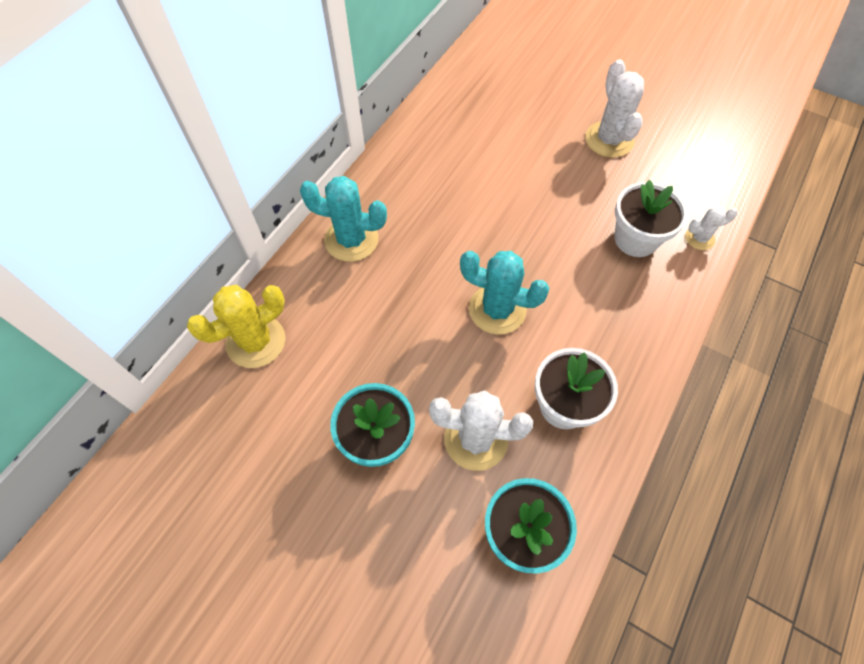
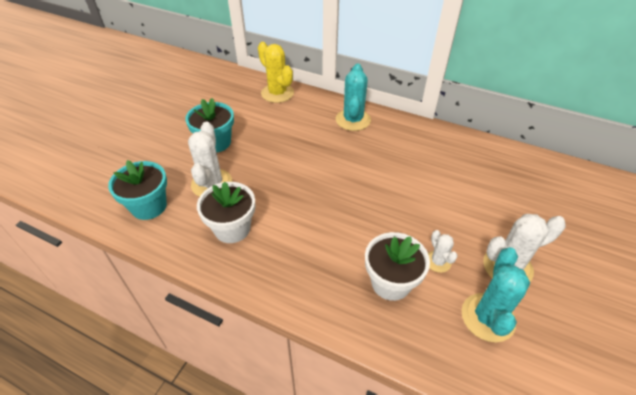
camera: 85 degrees right, 15 degrees down
(497, 309) = (307, 191): turquoise cactus -> turquoise cactus (488, 317)
(699, 238) = (405, 339): white cactus -> white cactus (438, 261)

